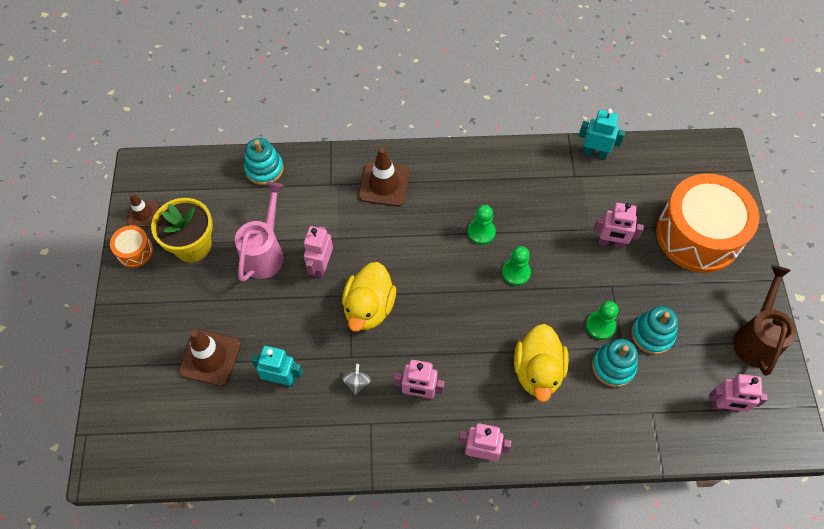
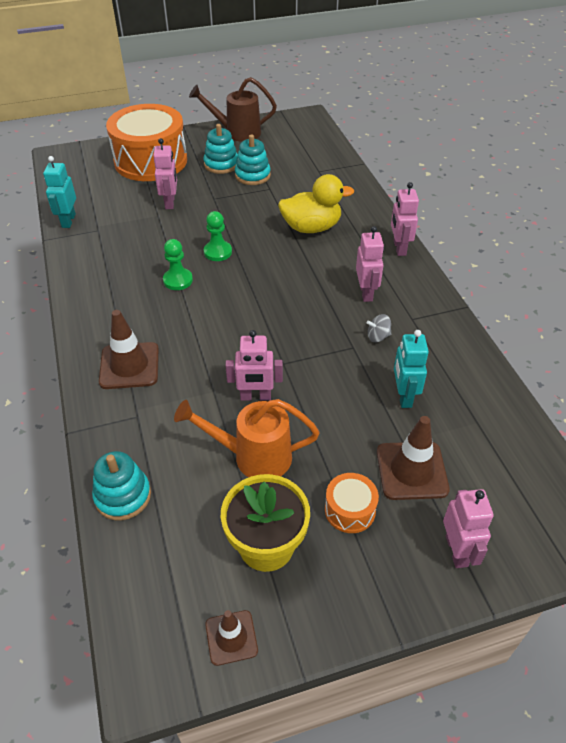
camera: 105 degrees left, 15 degrees down
(135, 251) = (298, 623): orange drum -> orange drum (350, 510)
(265, 253) = (254, 456): pink watering can -> orange watering can
(369, 308) = (293, 345): yellow duck -> none
(600, 326) = (255, 200): green pawn -> none
(613, 366) = (289, 191): turquoise stacking toy -> turquoise stacking toy (221, 164)
(724, 406) = (298, 142): pink robot -> pink robot (457, 551)

